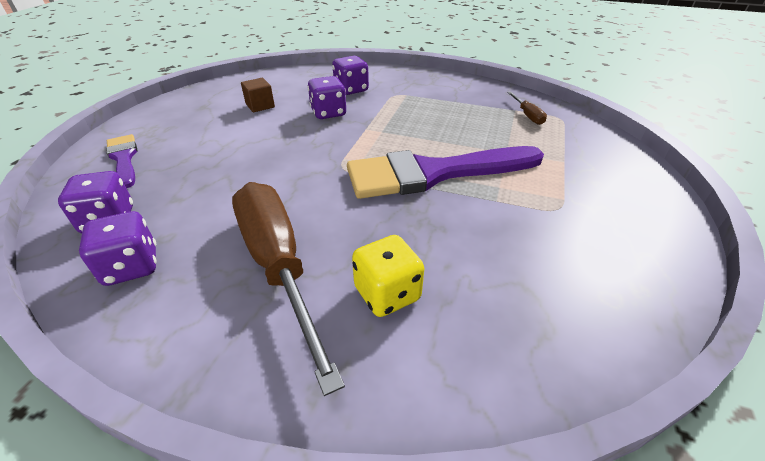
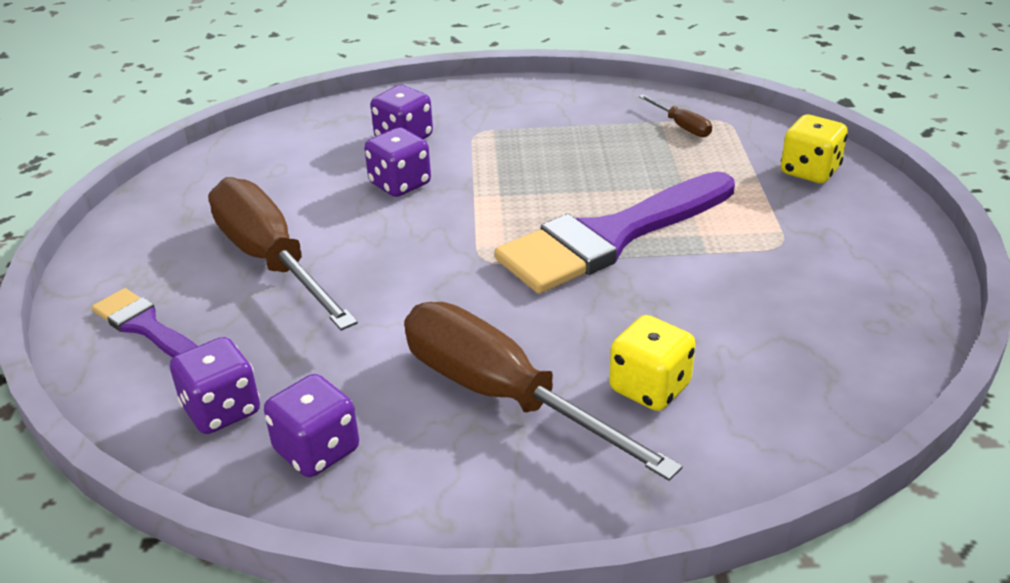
camera: 20 degrees left, 5 degrees down
(222, 138) = (271, 261): none -> brown screwdriver
(260, 106) = (282, 196): brown cube -> none
(607, 162) = (810, 171): none -> yellow dice

